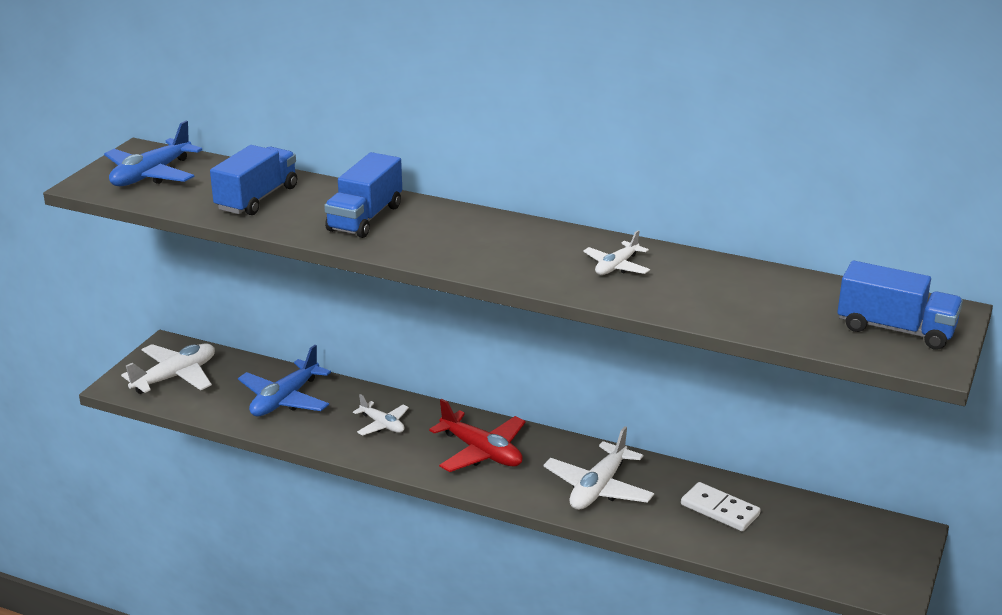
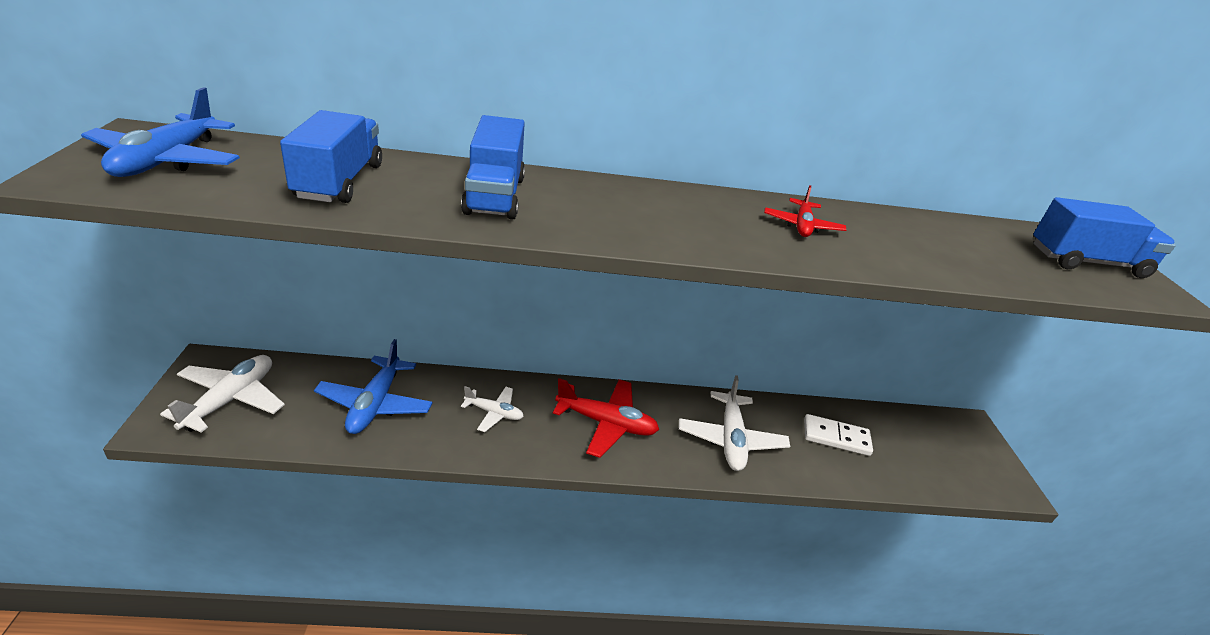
camera: 30 degrees left, 5 degrees up
(616, 266) = (802, 226): white plane -> red plane

